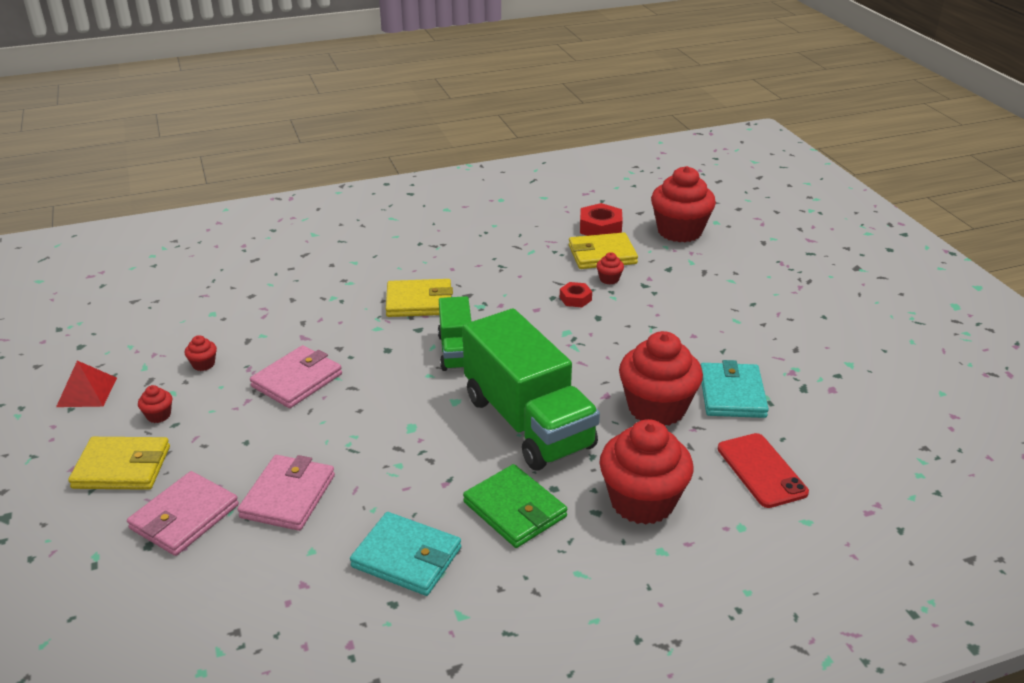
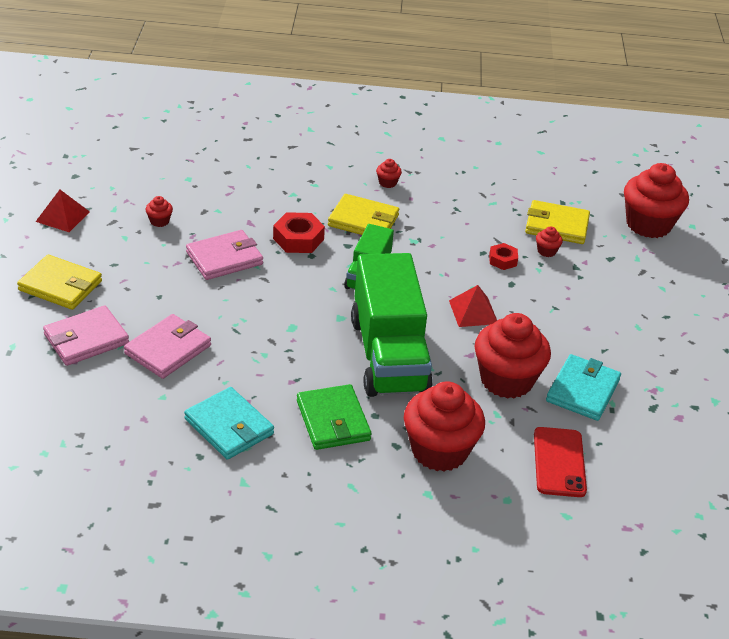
camera: 20 degrees right, 5 degrees up
(158, 415) = (105, 253): red cupcake -> red cupcake (387, 183)
(581, 354) = (473, 312): none -> red pyramid
(600, 228) = (573, 198): red nut -> red nut (298, 239)

